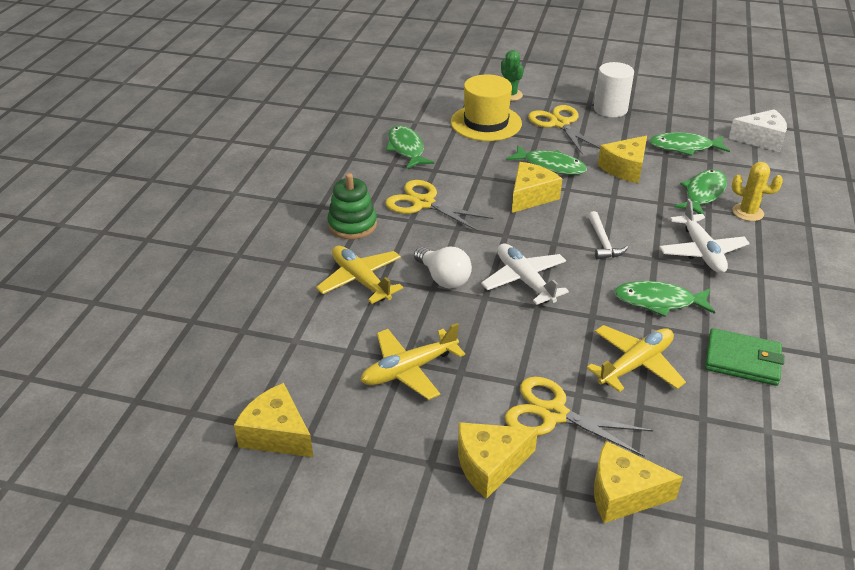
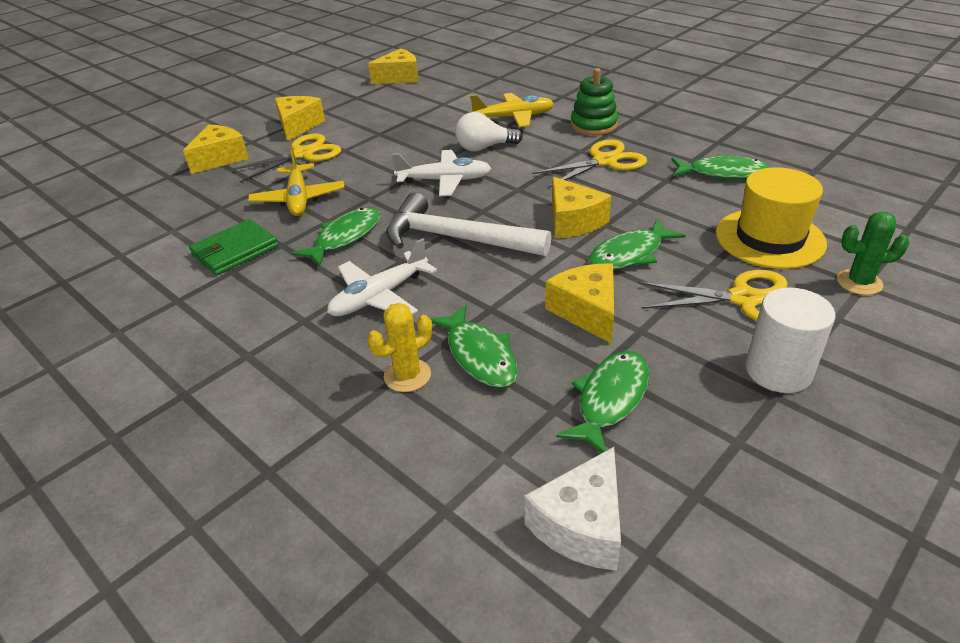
camera: 120 degrees right, 0 degrees up
(409, 370) = (402, 118): yellow plane -> none
(603, 242) = (456, 238): white hammer -> white hammer, size x2.04
(701, 251) = (379, 296): white plane -> white plane turned 60 degrees counterclockwise

